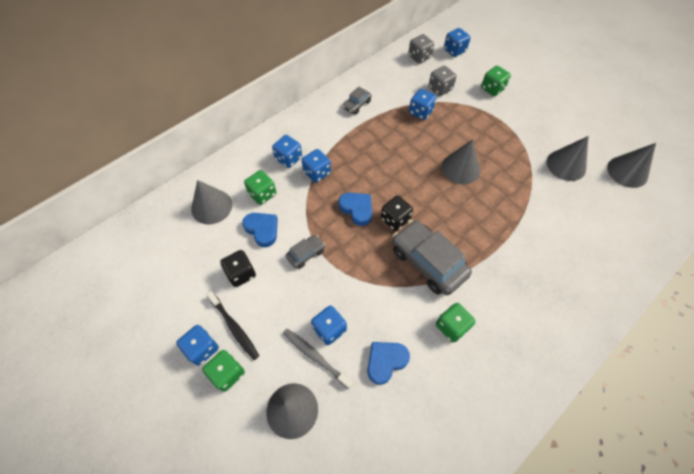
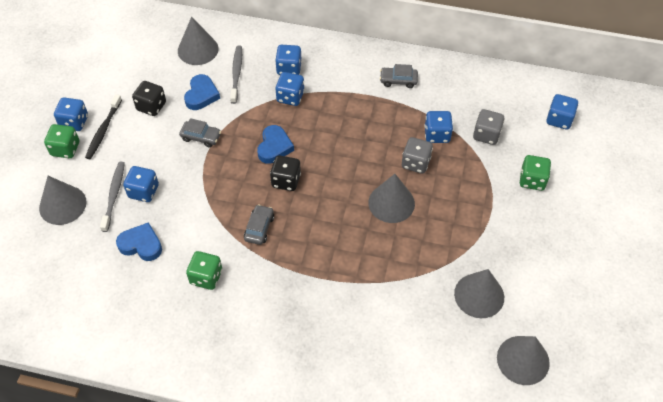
camera: 55 degrees right, 5 degrees down
(262, 194) = (236, 74): green dice -> grey toothbrush
(419, 57) = (517, 95): grey dice -> grey dice (415, 163)
(428, 262) = (259, 228): grey car -> grey car, size x0.49

